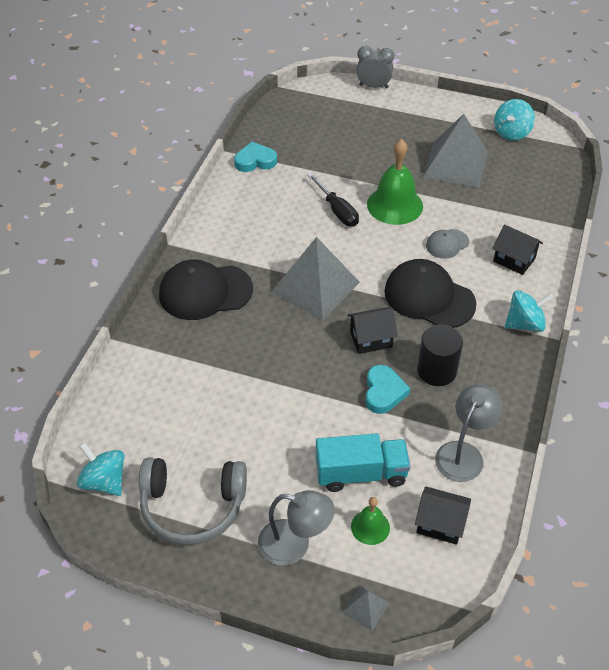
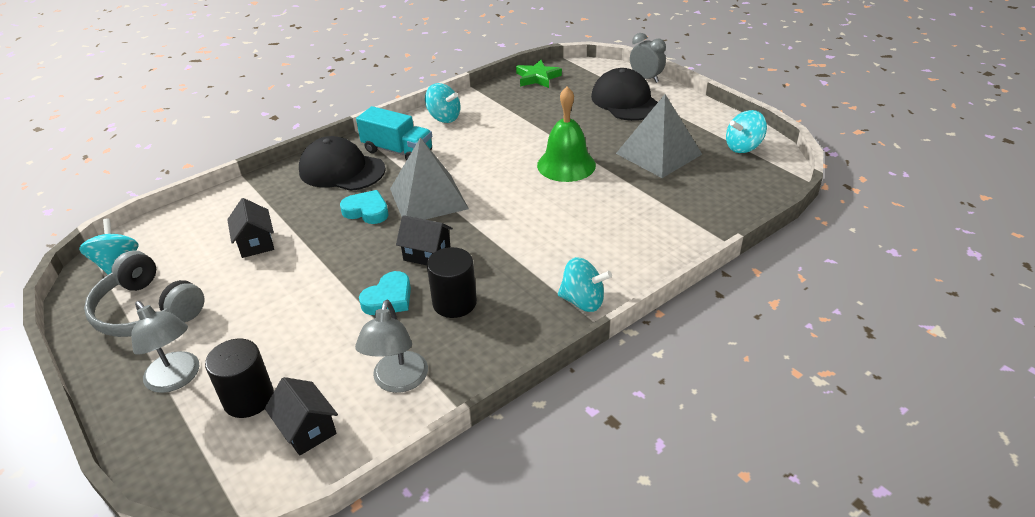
camera: 35 degrees right, 10 degrees down
(238, 196) = (444, 117): none -> turquoise spinning top
(255, 161) = (485, 99): turquoise heart -> turquoise heart (367, 211)
(278, 119) = (537, 78): none -> green star
(337, 211) = (511, 152): black screwdriver -> none
(361, 473) = (293, 352): turquoise truck -> turquoise truck (397, 151)
(365, 607) = (164, 462): grey pyramid -> none
(370, 527) = (248, 398): green bell -> black cylinder
(429, 297) = (515, 243): black cap -> black cap (625, 101)
(447, 244) = (580, 209): grey cap -> none
(463, 453) = (398, 381): grey lamp -> grey lamp turned 120 degrees clockwise
(514, 260) = (632, 245): black house -> black house (256, 243)

